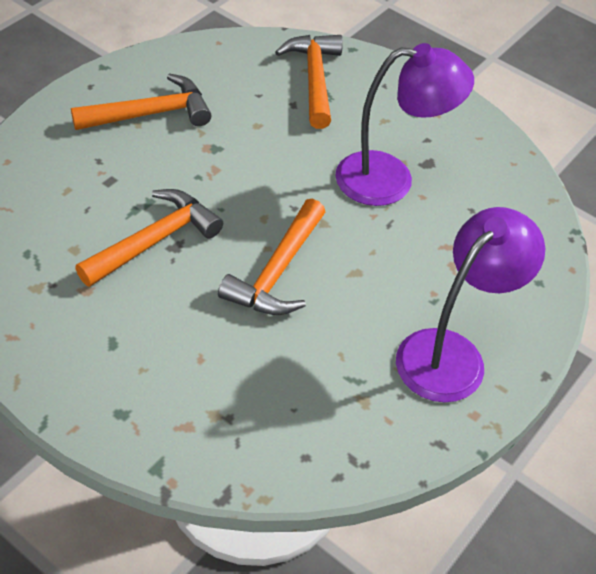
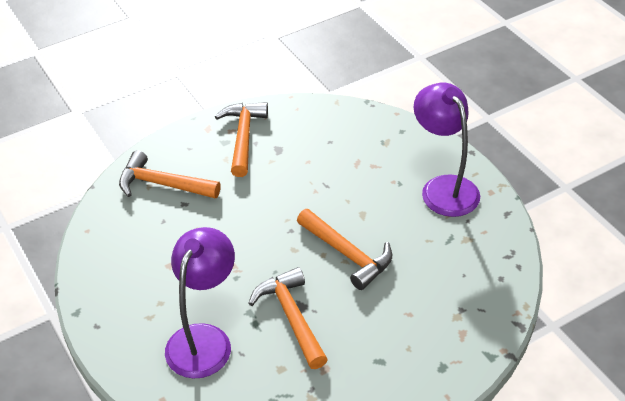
camera: 65 degrees left, 5 degrees down
(150, 114) = (152, 292): orange hammer -> orange hammer (243, 137)
(391, 179) = (285, 172): purple lamp -> purple lamp (204, 339)

